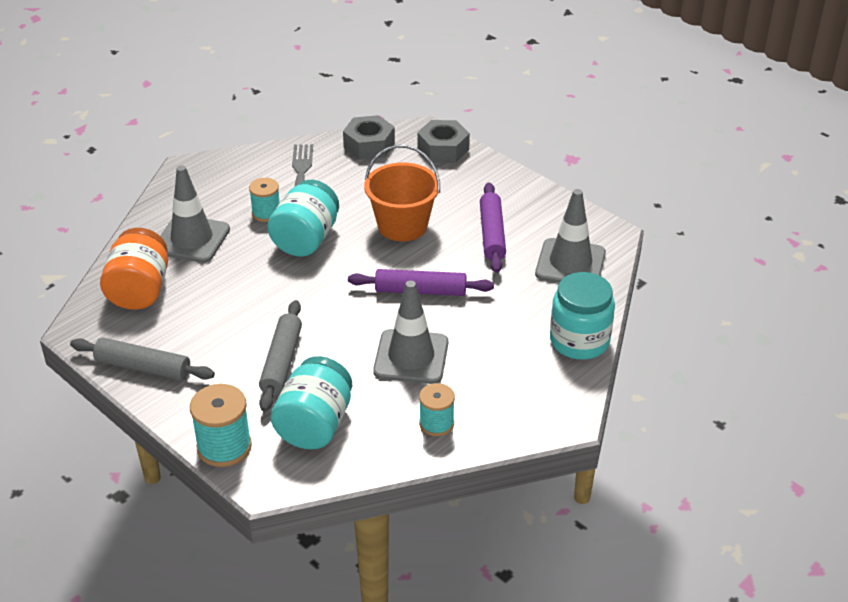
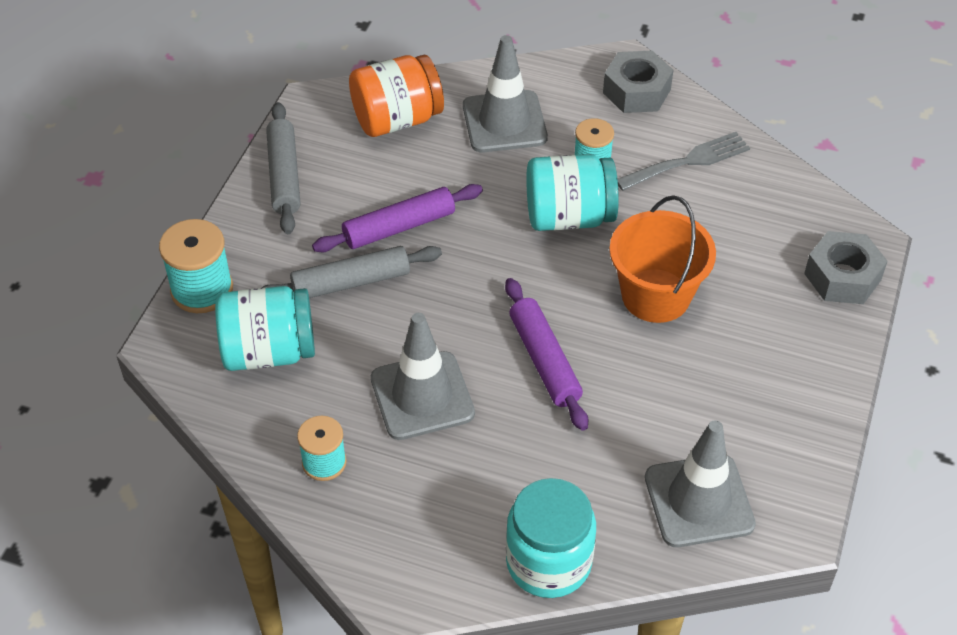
camera: 65 degrees right, 10 degrees up
(369, 145) = (792, 201): grey nut -> grey nut (636, 91)
(492, 234) = (702, 393): purple rolling pin -> purple rolling pin (399, 227)

